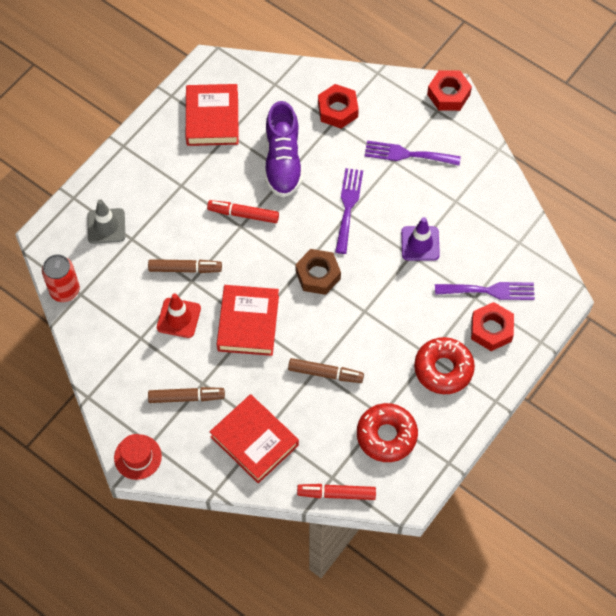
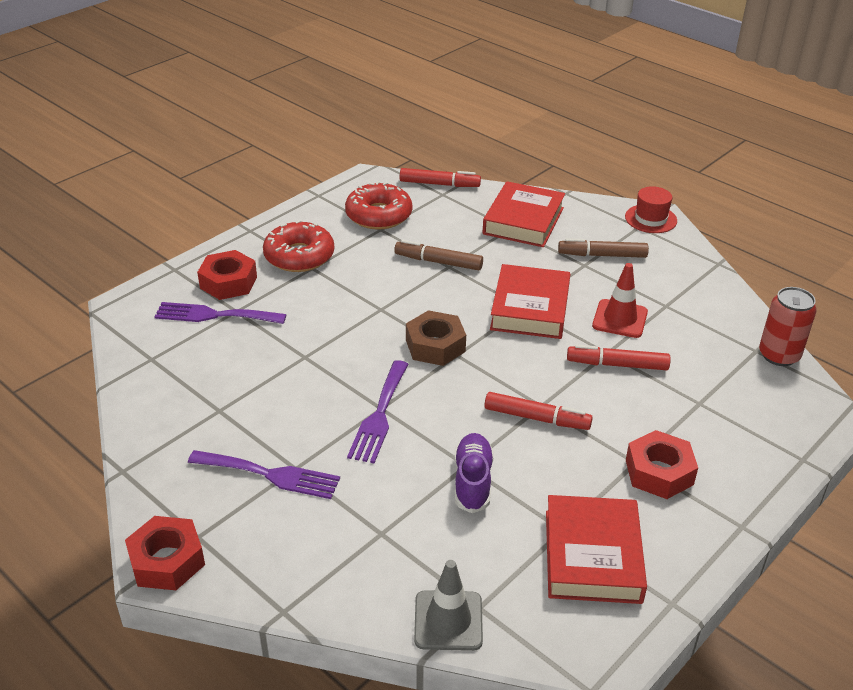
camera: 175 degrees left, 25 degrees down
(106, 226) = (741, 420): grey traffic cone -> grey traffic cone (448, 620)
(185, 269) = (617, 365): brown marker -> red marker
(254, 441) = (523, 221): red book -> red book turned 60 degrees clockwise
(283, 161) = (472, 481): purple shoe -> purple shoe, size x0.65
(337, 110) = (370, 551): red nut -> red nut (659, 472)
(420, 243) = (287, 367): purple traffic cone -> none

